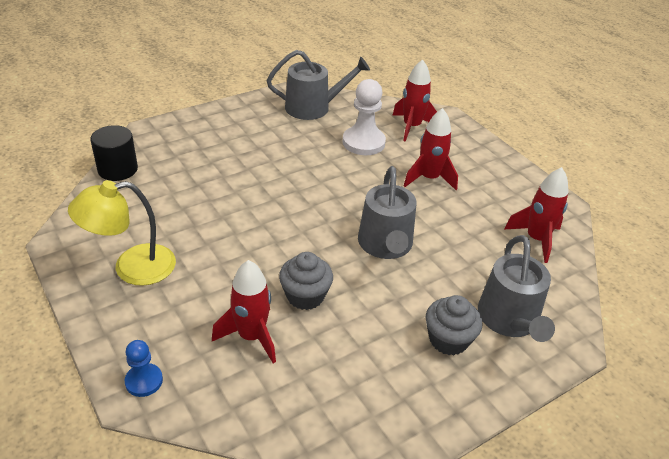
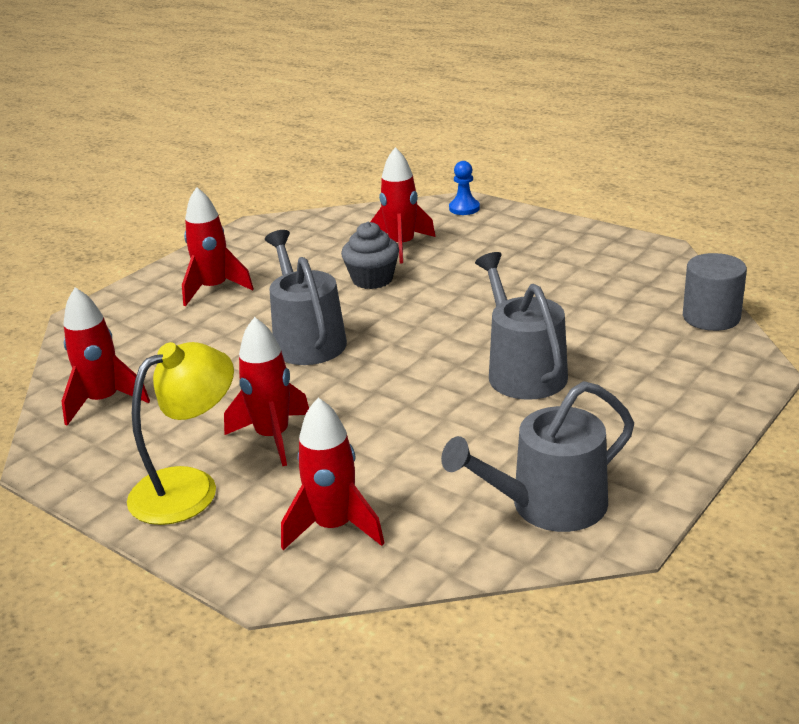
camera: 165 degrees right, 10 degrees down
(118, 169) = (711, 317): black cylinder -> grey cylinder
(132, 267) = (561, 252): yellow lamp -> yellow lamp (189, 487)
(363, 142) = (408, 464): white pawn -> none
(448, 340) = (214, 289): grey cupcake -> red rocket
(509, 320) = (149, 317): grey watering can -> grey watering can (523, 371)

